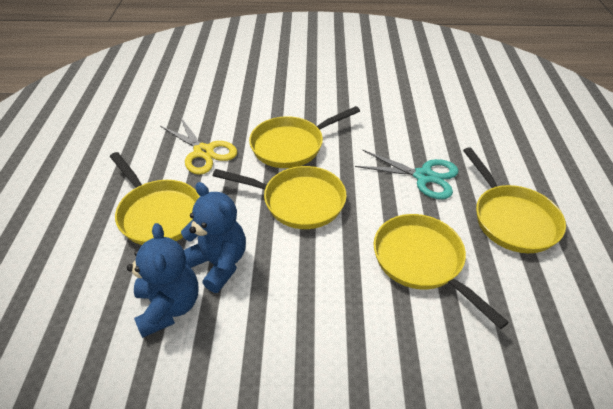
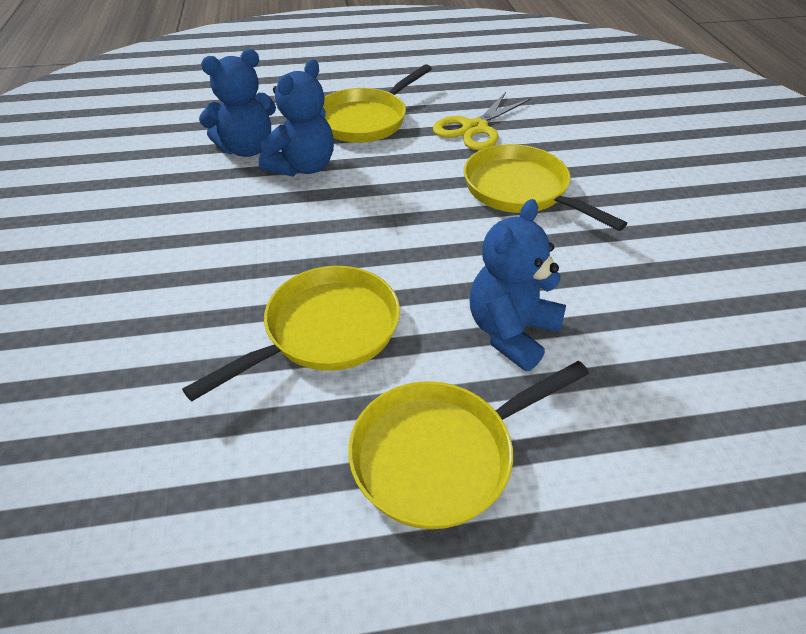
camera: 80 degrees right, 0 degrees up
(298, 201) = (412, 209): yellow pan -> none
(424, 176) = (511, 332): turquoise scissors -> blue teddy bear

